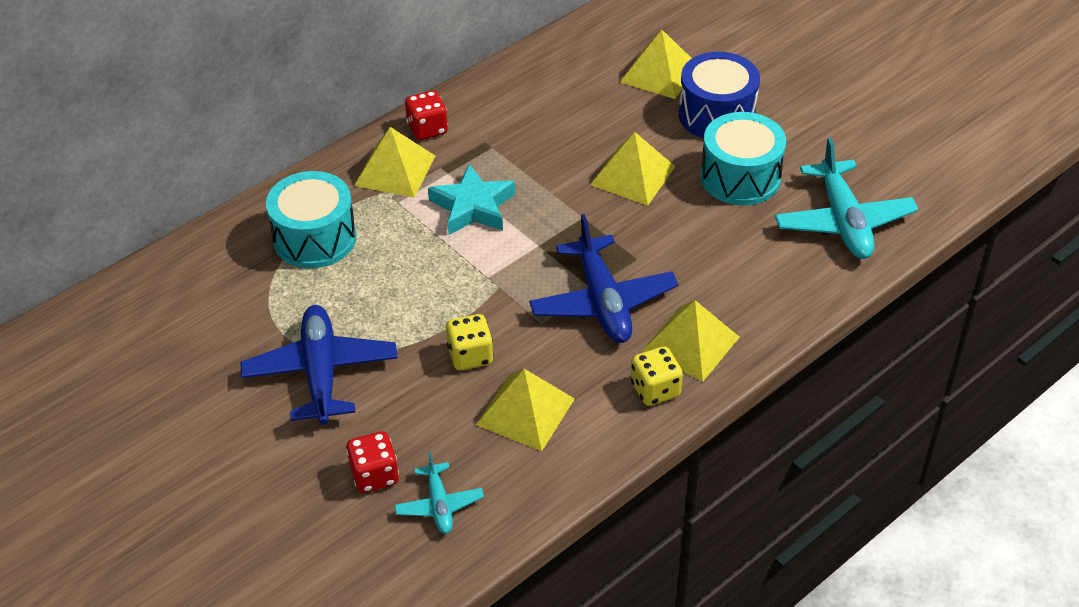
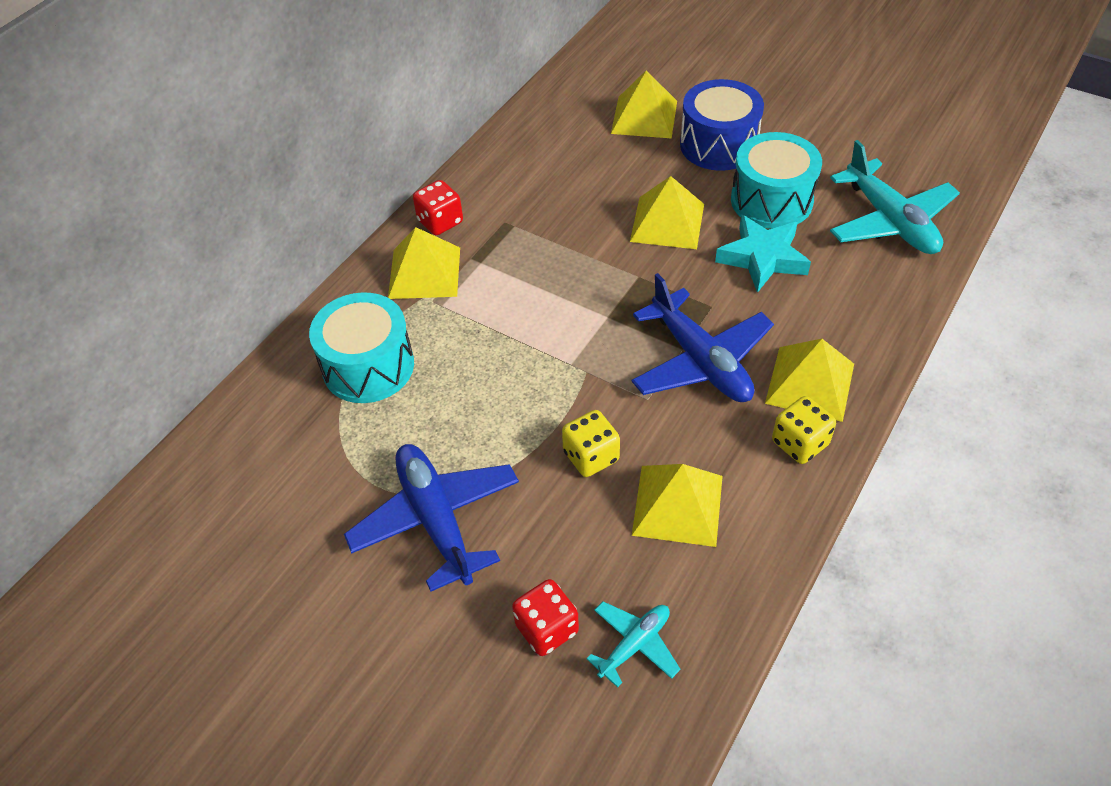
camera: 15 degrees left, 5 degrees up
(439, 505) = (634, 645): turquoise plane -> turquoise plane turned 105 degrees counterclockwise
(473, 207) = (522, 292): turquoise star -> turquoise star (762, 258)

